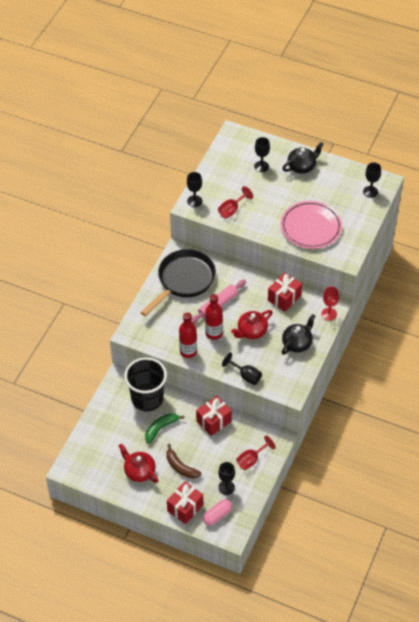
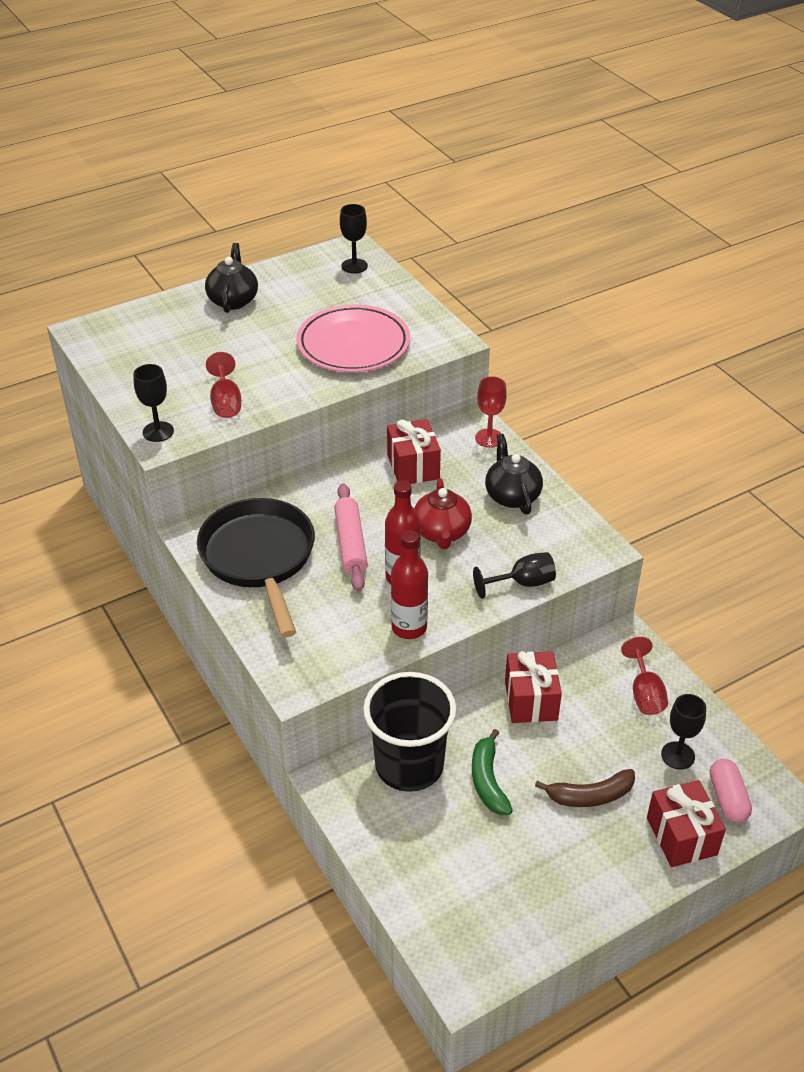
camera: 55 degrees left, 10 degrees down
(139, 471) = (555, 863): red teapot -> none
(261, 166) = (182, 335): black goblet -> none

